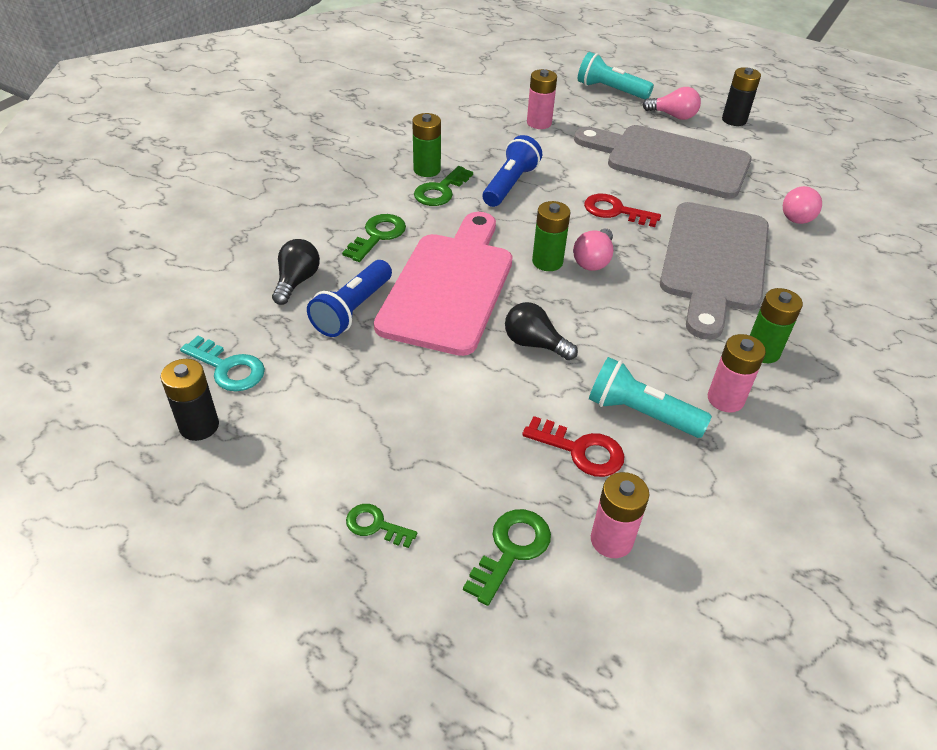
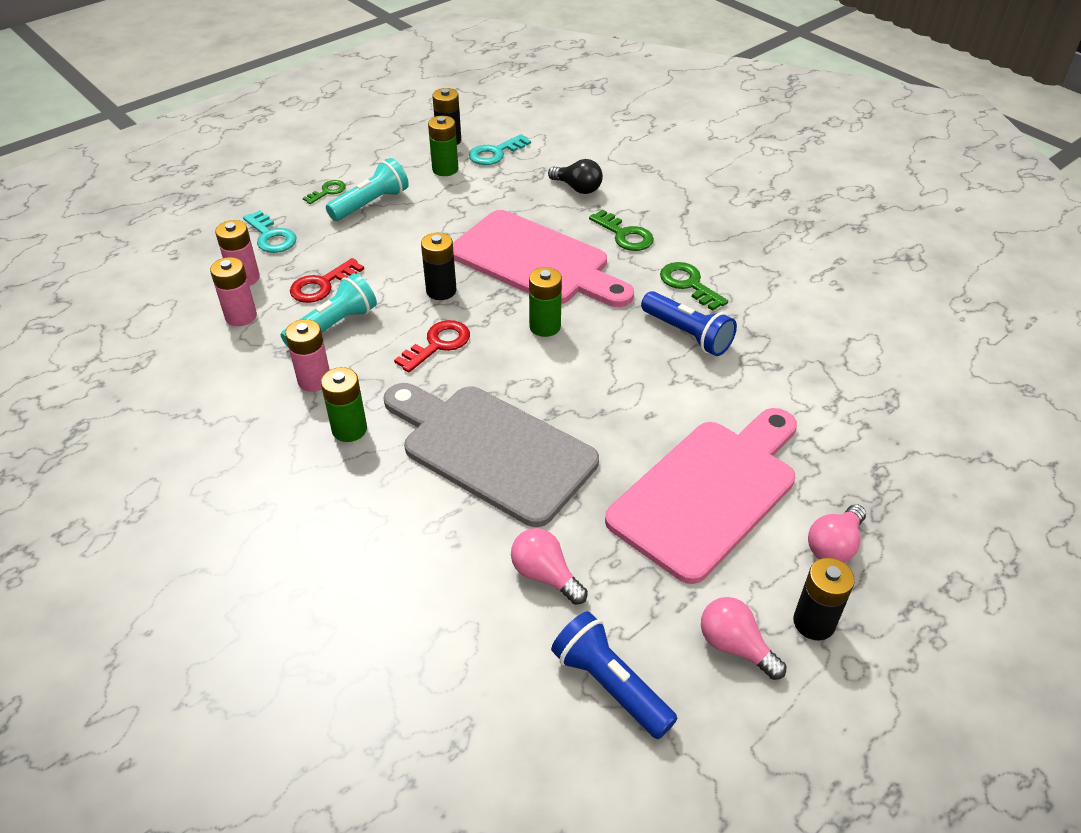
camera: 110 degrees right, 0 degrees up
(353, 310) = (530, 209): blue flashlight -> blue flashlight (610, 685)
(427, 170) = (731, 282): green battery -> green battery (445, 169)
(511, 549) = (271, 237): green key -> turquoise key
(534, 344) = (441, 291): black light bulb -> black battery
(539, 123) = (825, 393): pink battery -> pink battery (241, 316)
(593, 260) = (533, 358): pink light bulb -> pink light bulb (735, 646)
(610, 90) = (920, 498): turquoise flashlight -> turquoise flashlight (371, 203)
(615, 211) = (612, 401): red key -> red key (438, 344)
(670, 161) = (708, 493): grey cutting board -> pink cutting board

